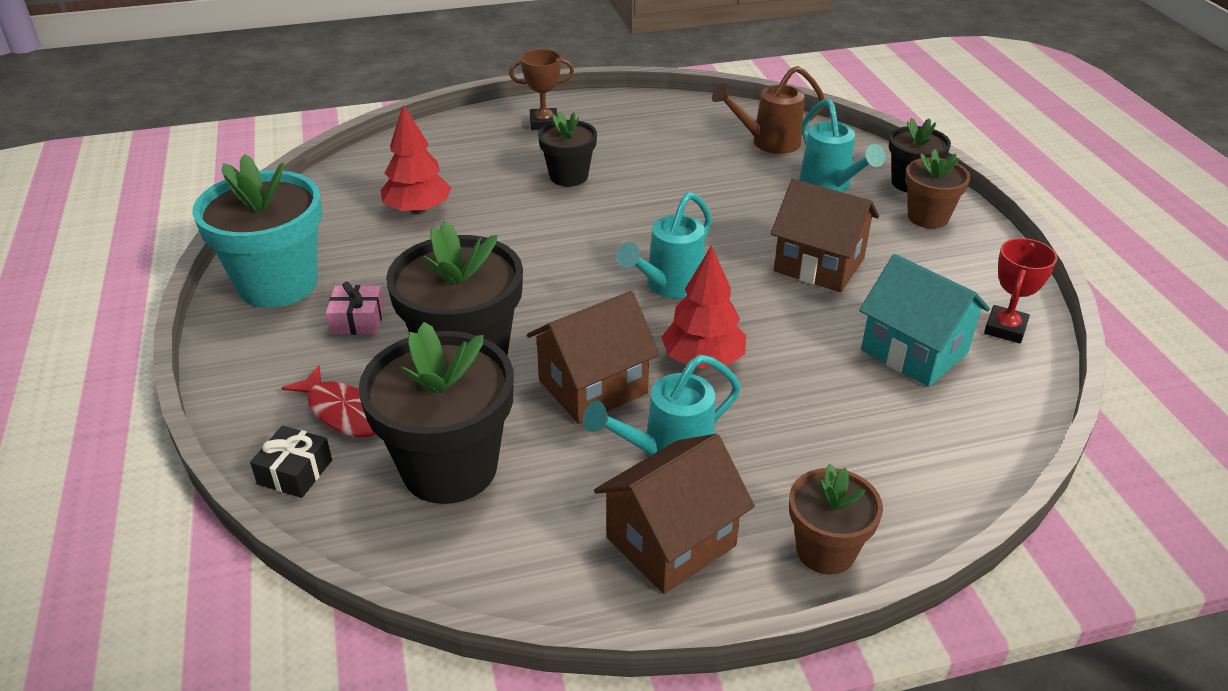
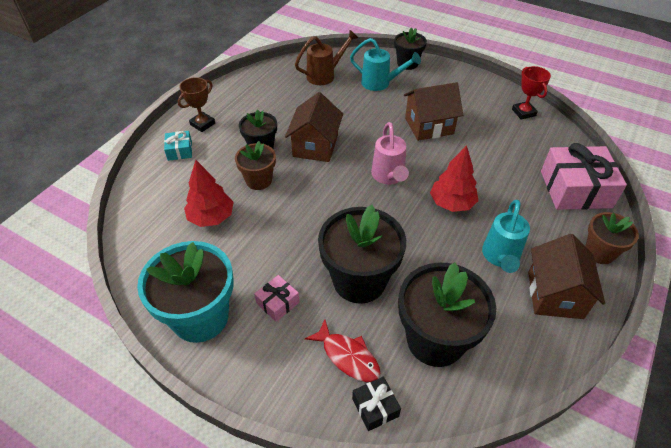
camera: 45 degrees left, 10 degrees up
(343, 411) = (347, 356): red fish -> red fish turned 45 degrees clockwise
(483, 135) = (180, 151): none -> turquoise gift
(593, 387) = (431, 250): brown house -> brown house (315, 146)
(668, 286) = (389, 177): turquoise watering can -> pink watering can
(767, 143) = (325, 75): brown watering can -> brown watering can turned 150 degrees counterclockwise
(914, 351) = (511, 143): turquoise house -> none
(924, 461) = (575, 189): none -> pink gift
(928, 217) = (435, 77): brown flower pot -> brown flower pot (259, 180)

